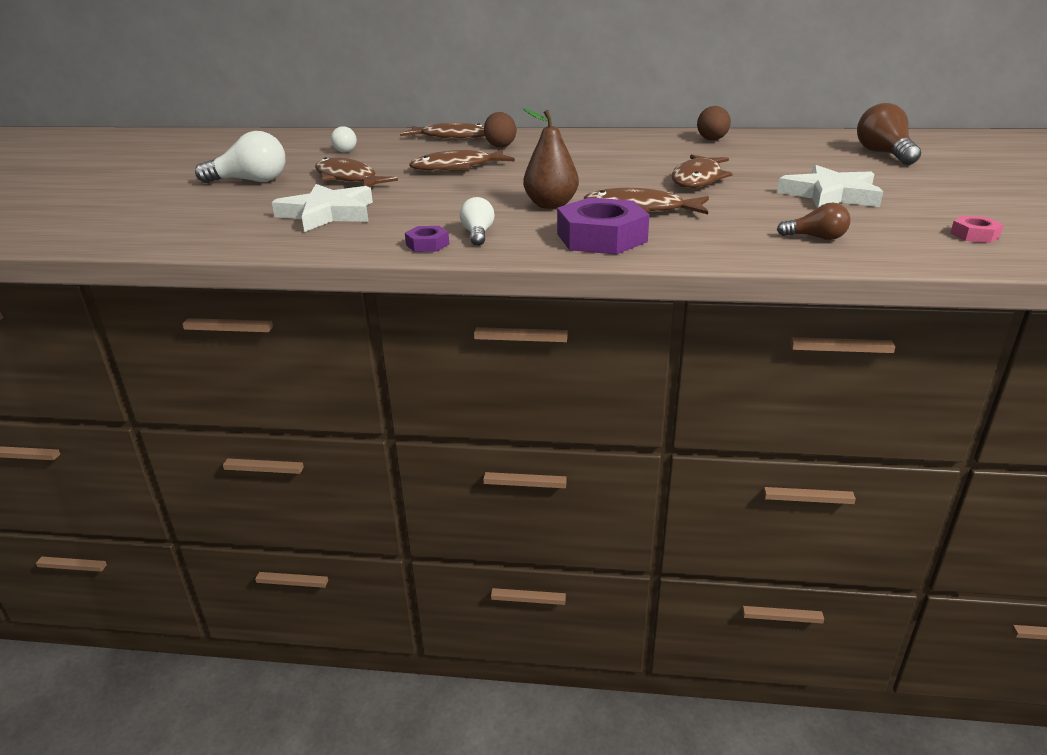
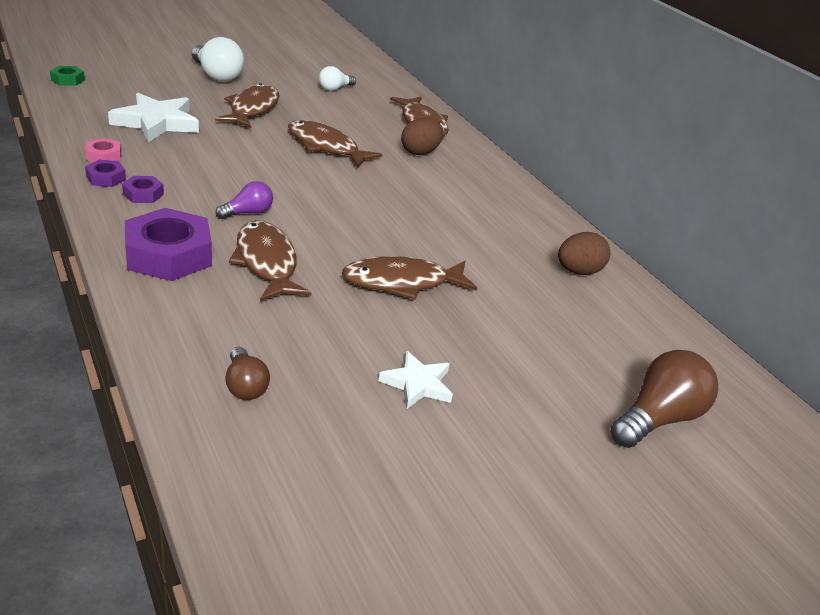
camera: 50 degrees right, 5 degrees up
(157, 237) = (68, 80): none -> green nut
(478, 234) = (143, 194): white light bulb -> purple nut
(551, 205) = (248, 213): brown pear -> purple light bulb
(831, 195) = (417, 384): white star -> white star, size x0.59
(974, 235) = (333, 518): pink nut -> pink nut (104, 156)

